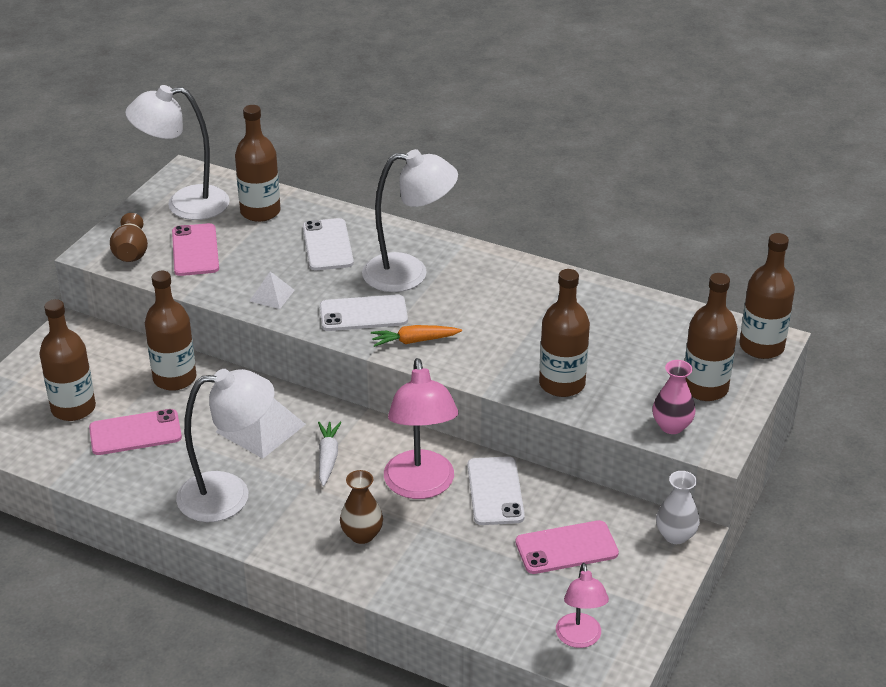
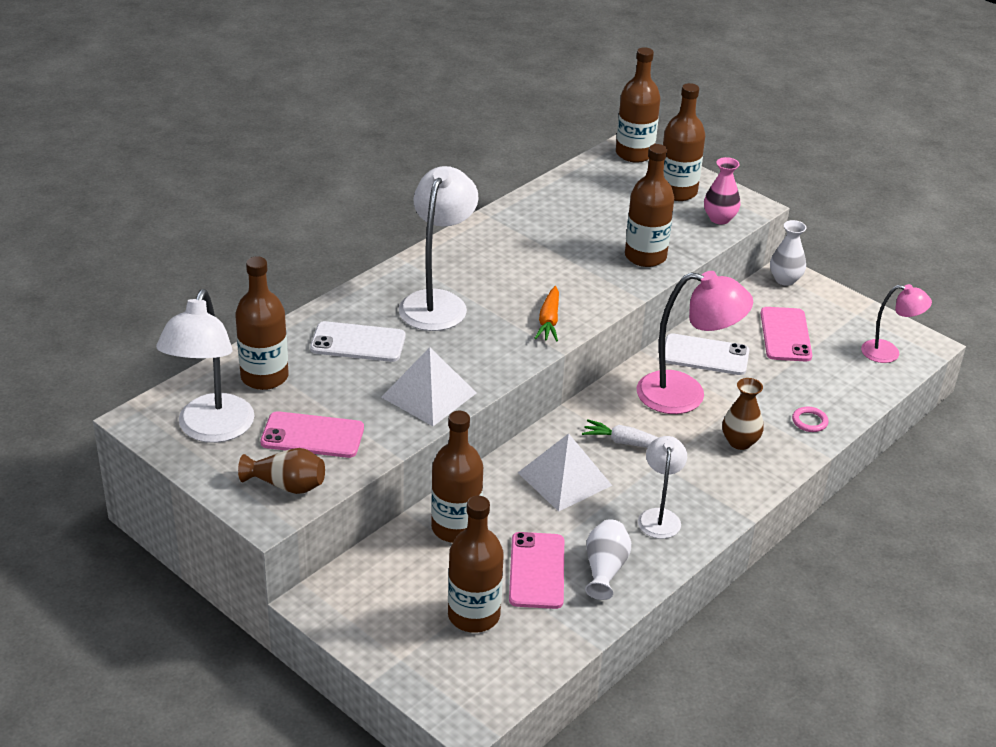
camera: 75 degrees left, 0 degrees up
(148, 472) = (605, 569): none -> white vase
(229, 495) = (659, 516): white lamp -> white lamp, size x0.58
(272, 295) = (429, 395): white pyramid -> white pyramid, size x1.81
(363, 314) = (491, 342): white phone -> none
(419, 584) = (809, 421): none -> pink ring

